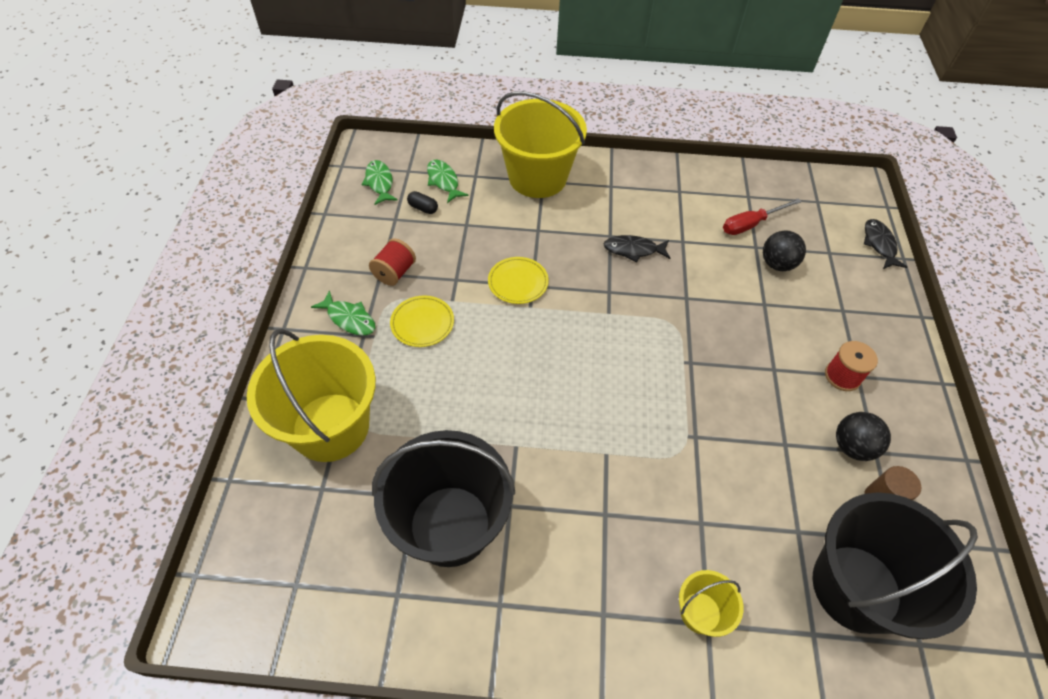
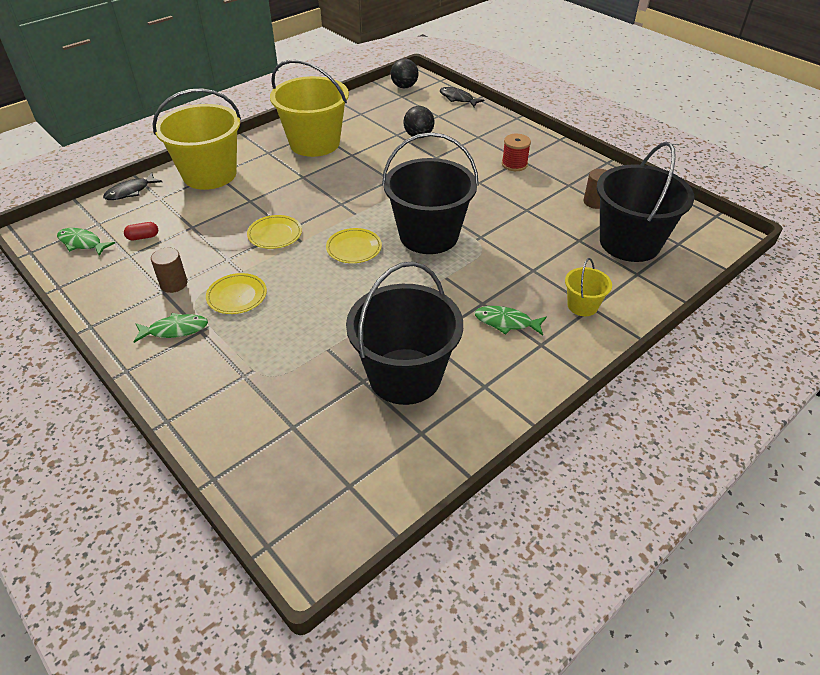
camera: 45 degrees left, 10 degrees down
(331, 427) = (250, 393): yellow bucket -> yellow bucket (314, 143)
(394, 273) = (174, 284): red spool -> brown cylinder
(423, 208) = (143, 237): black capsule -> red capsule
(443, 181) = (137, 214): green fish -> green fish (506, 322)
(564, 351) = (354, 248): none -> yellow plate
(633, 250) = (328, 175): black fish -> black fish (130, 191)
(646, 392) = (429, 235): none -> black bucket
(751, 224) = (380, 126): red screwdriver -> none
(852, 447) = (556, 190): black ball -> black ball (404, 86)

